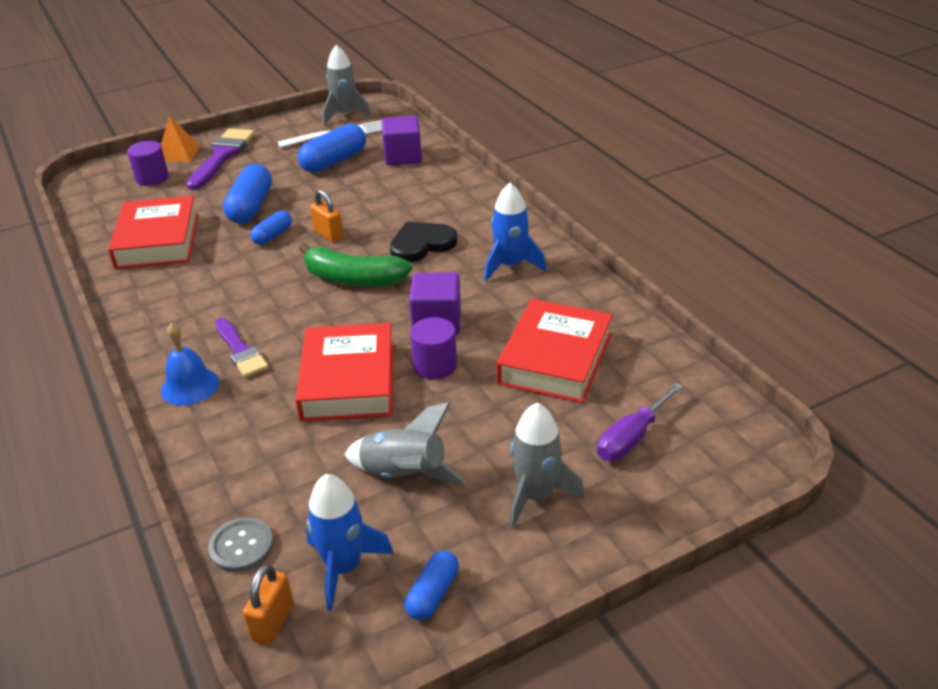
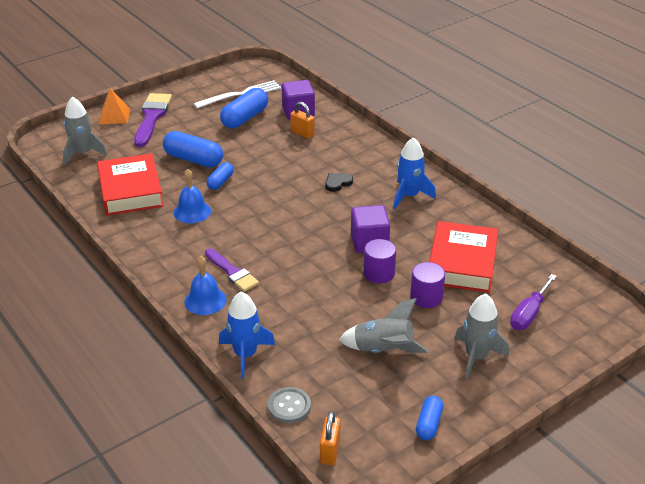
camera: 10 degrees left, 0 degrees up
(152, 178) = (102, 138): purple cylinder -> purple cylinder (426, 297)
(222, 270) = (192, 212): none -> blue bell
(251, 207) = (193, 159): blue capsule -> blue capsule turned 60 degrees counterclockwise
(328, 235) = (264, 179): orange padlock -> orange padlock (302, 133)
(343, 567) = (364, 413): blue rocket -> blue rocket (245, 355)
(345, 115) = (238, 77): grey rocket -> grey rocket (83, 153)
(348, 381) = (320, 289): red book -> none
(353, 279) = (295, 213): green banana -> none
(421, 244) = (337, 183): black heart -> black heart, size x0.59

